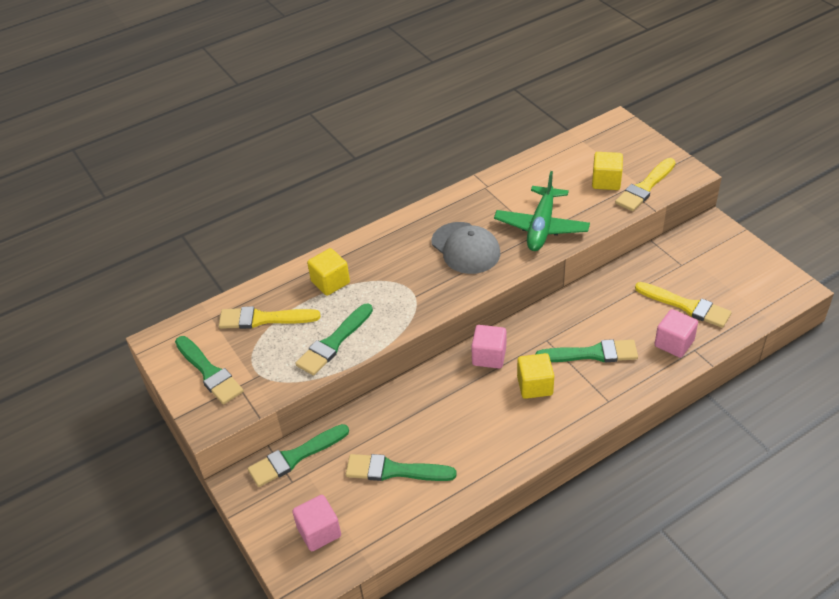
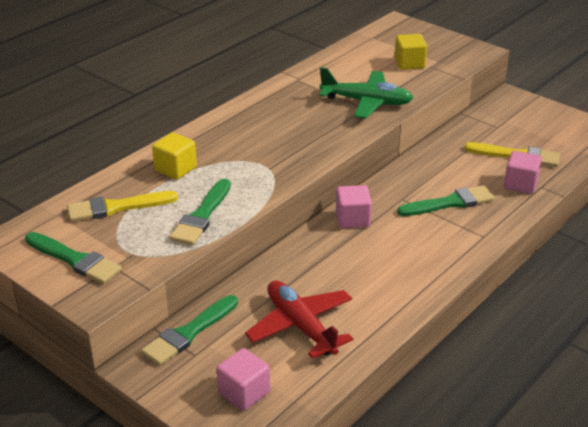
camera: 20 degrees left, 10 degrees down
(394, 470) = (300, 326): green brush -> red plane
(465, 248) = (301, 126): grey cap -> none
(535, 386) = (408, 235): yellow cube -> none
(541, 227) = (366, 102): green plane -> green plane turned 75 degrees counterclockwise
(645, 187) = (447, 64): yellow brush -> none

